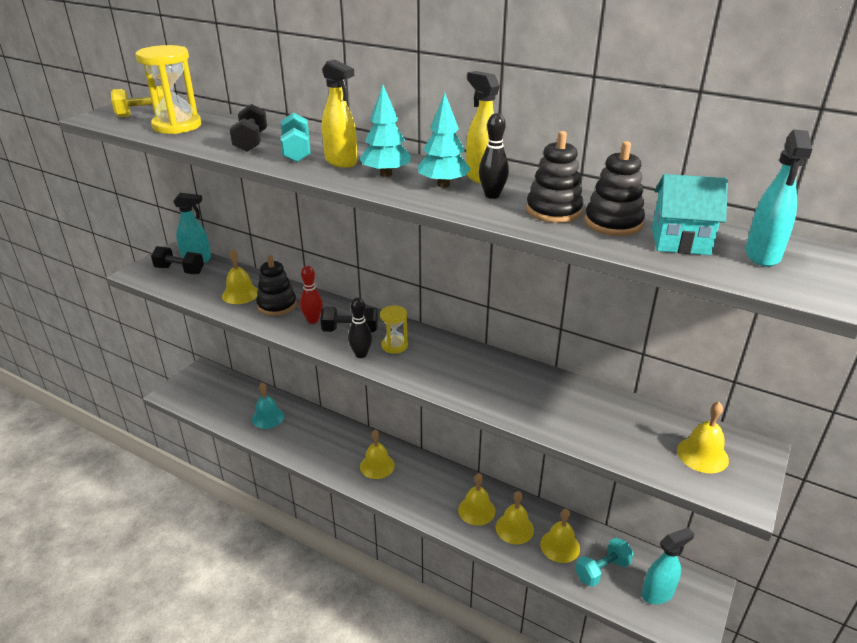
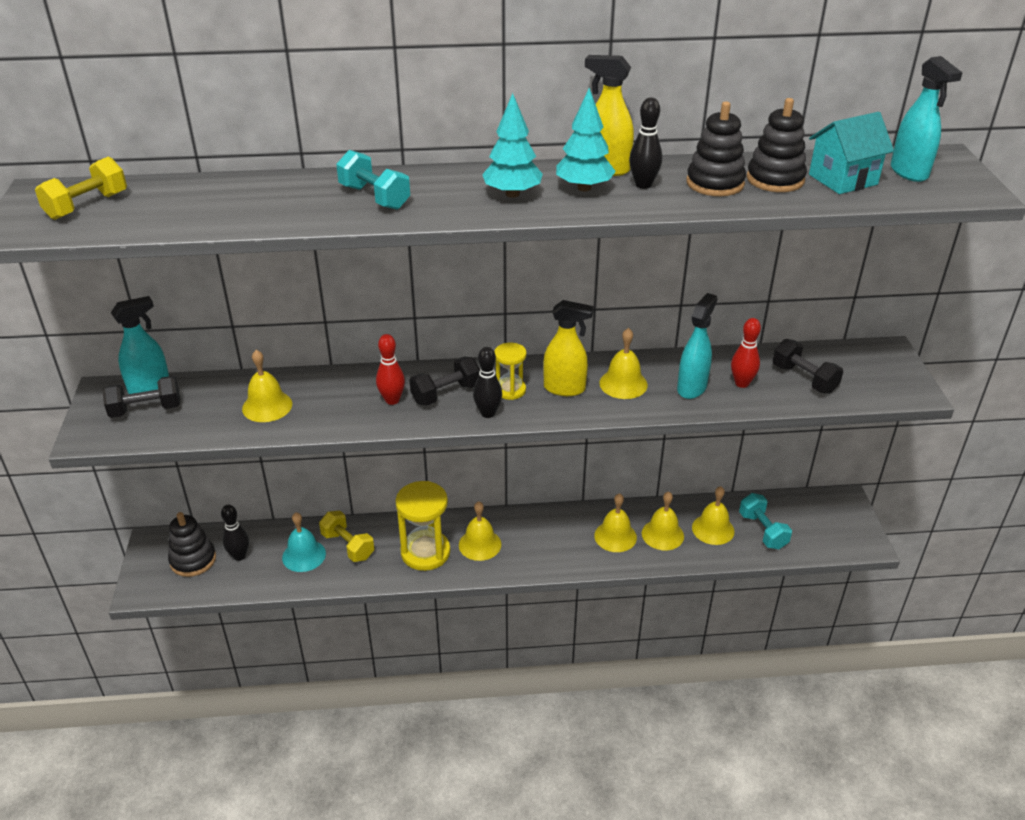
camera: 35 degrees left, 5 degrees up
(177, 126) = (163, 208): yellow hourglass -> yellow hourglass (425, 552)
(234, 400) = (239, 556): none -> black bowling pin
(251, 142) = (299, 201): black dumbbell -> black dumbbell (804, 379)
(277, 305) = (329, 401): black stacking toy -> black stacking toy (193, 560)
(297, 424) = (348, 546): none -> yellow dumbbell
(341, 162) = (443, 194): yellow spray bottle -> yellow spray bottle (565, 388)
(578, 416) = (741, 383): none -> red bowling pin
(602, 570) = (762, 531): turquoise dumbbell -> turquoise dumbbell turned 45 degrees counterclockwise
(658, 593) = (817, 526): turquoise spray bottle -> turquoise spray bottle (692, 388)
(702, 455) = (858, 372): yellow bell -> yellow bell (623, 384)

